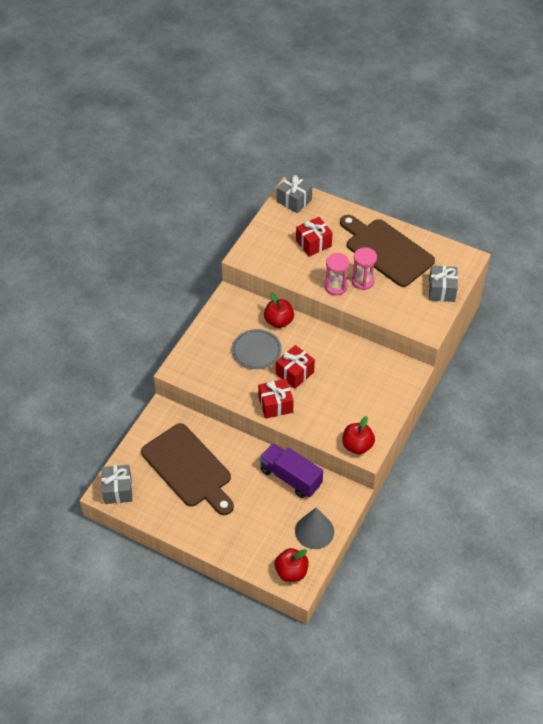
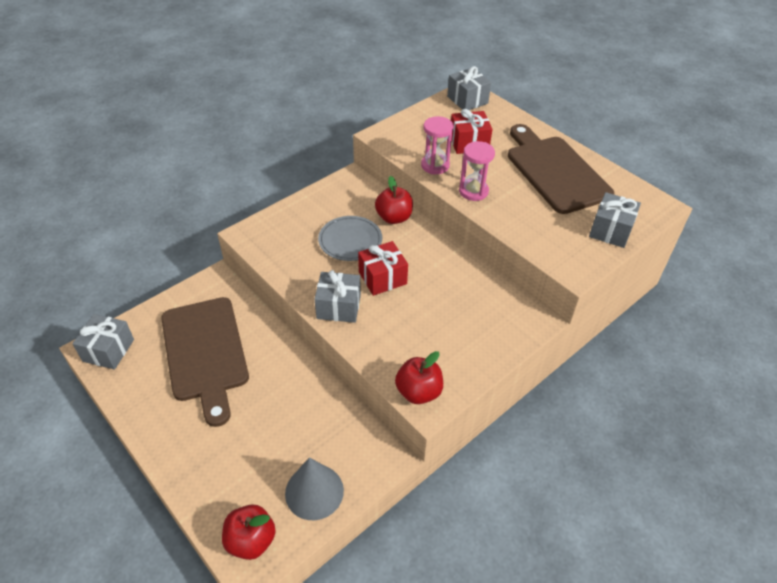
camera: 20 degrees right, 5 degrees down
(275, 405) = (338, 307): red gift -> grey gift
(290, 477) = (321, 406): purple truck -> none
(363, 281) = (510, 194): pink hourglass -> pink hourglass (435, 165)

